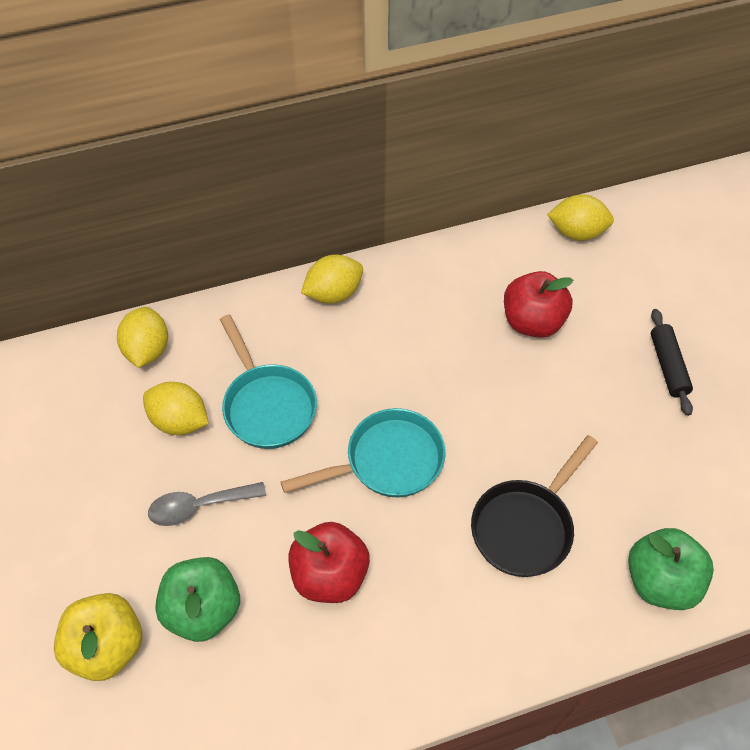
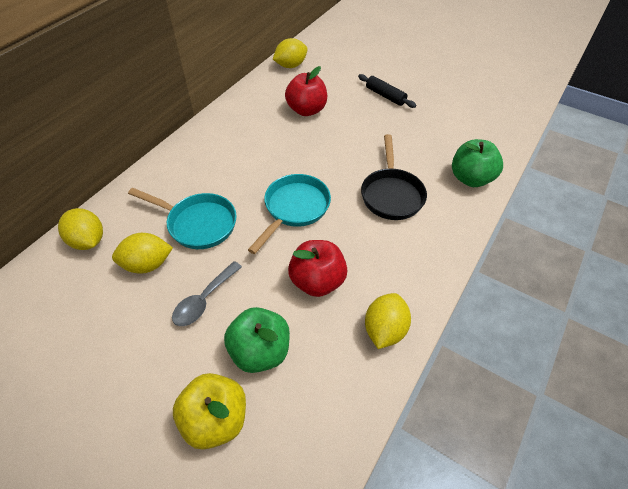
camera: 40 degrees left, 5 degrees down
(333, 293) = (186, 151): yellow lemon -> yellow lemon (384, 330)

